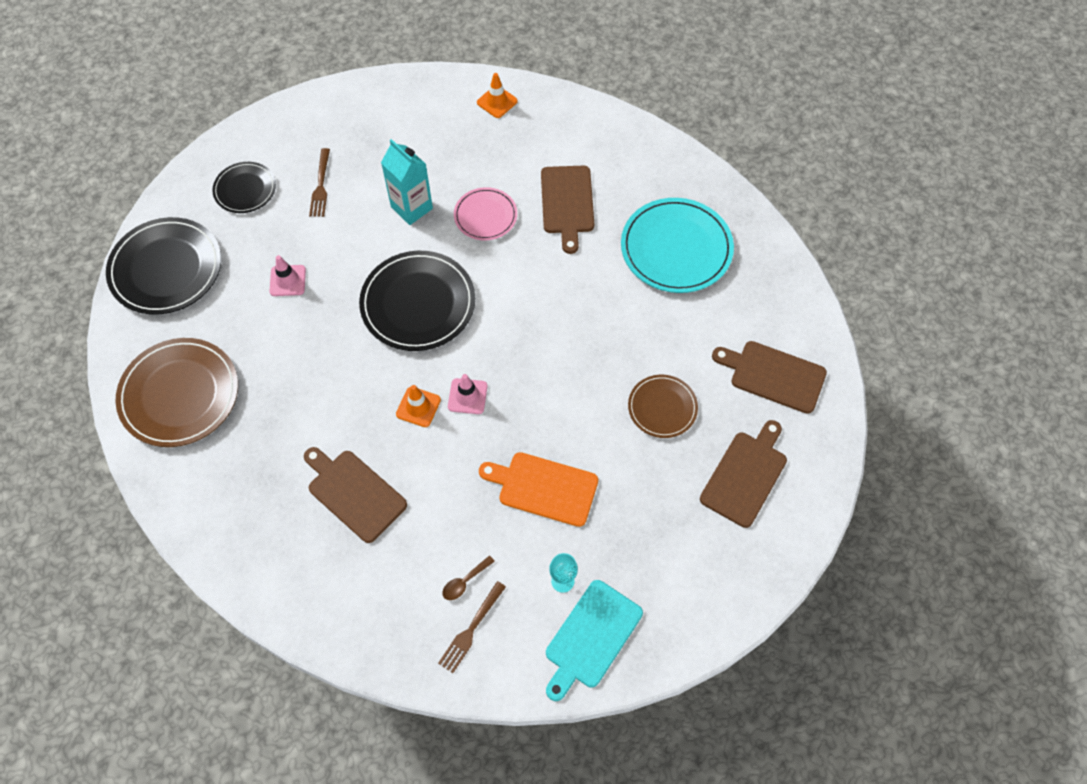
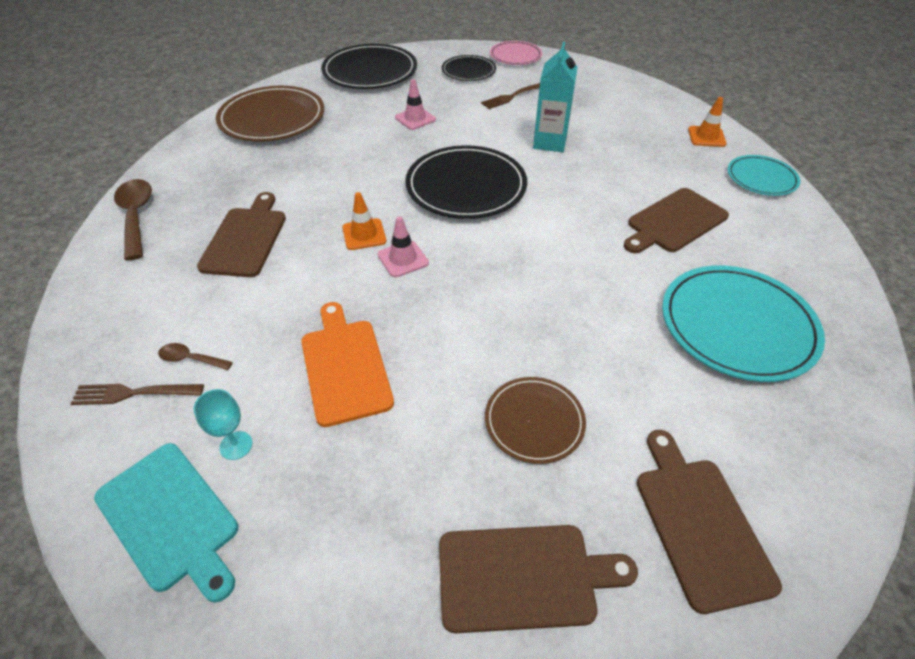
camera: 55 degrees right, 15 degrees down
(251, 566) = (136, 216): none -> brown spoon
(485, 216) = (594, 182): pink plate -> pink plate (515, 56)
(569, 113) = (761, 178): none -> turquoise plate
(591, 637) = (170, 518): turquoise cutting board -> turquoise cutting board turned 135 degrees counterclockwise

